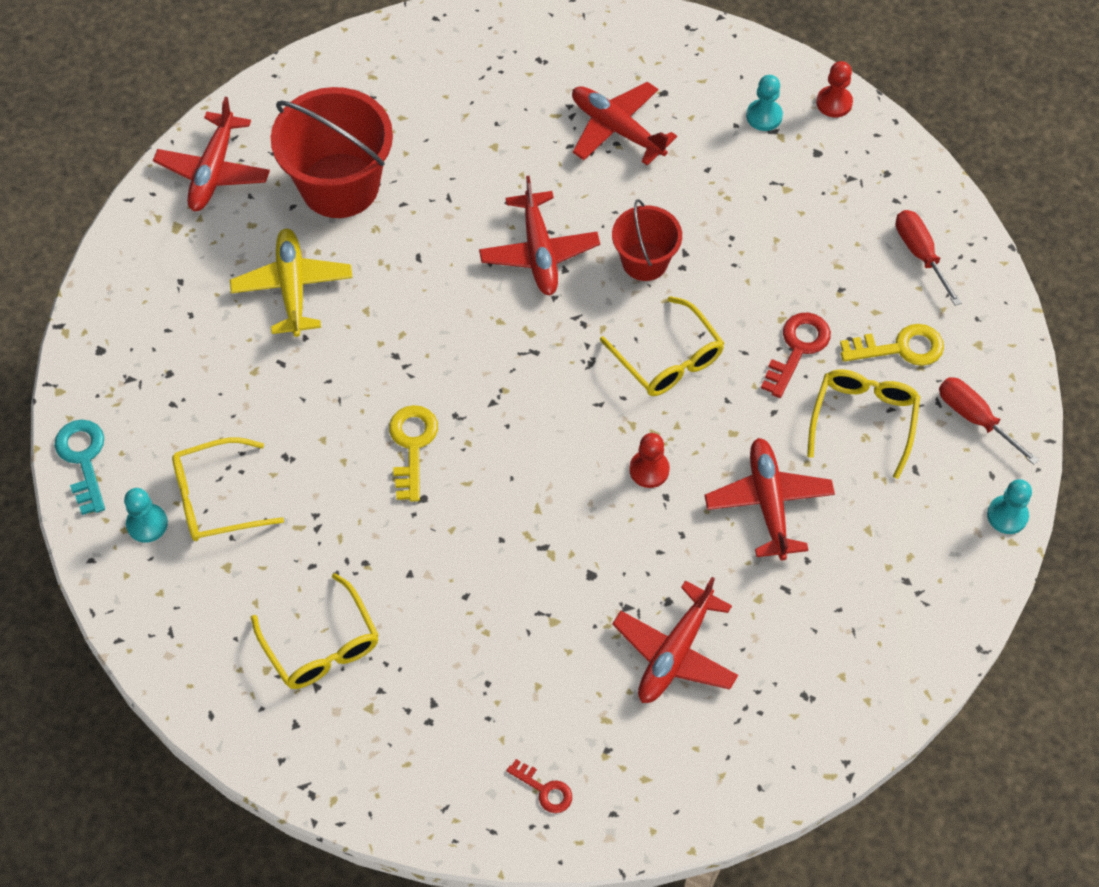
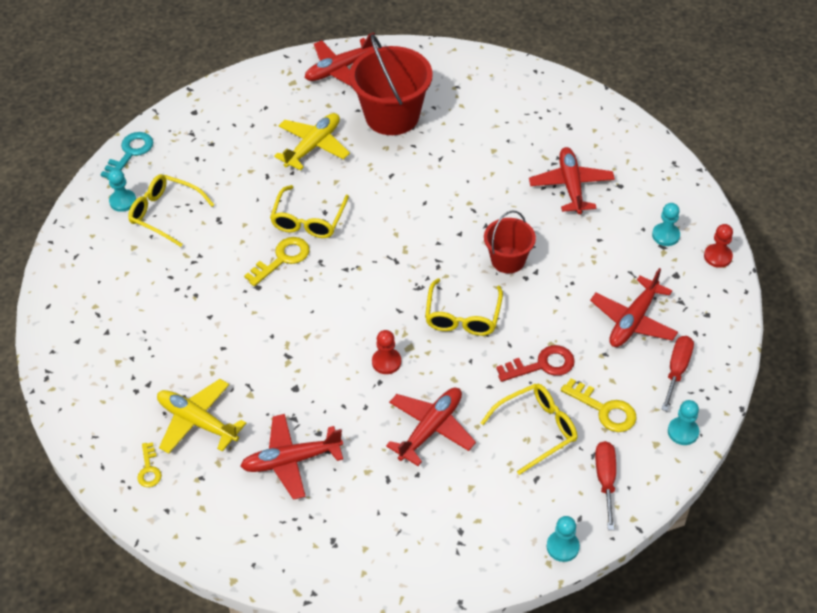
camera: 45 degrees right, 10 degrees down
(322, 645) = (131, 316): yellow glasses -> yellow glasses (308, 220)
(534, 696) = (197, 421): none -> yellow plane
(539, 252) = (456, 216): red plane -> red plane (633, 321)
(544, 789) = (149, 469): red key -> yellow key
(988, 312) = (683, 432): none -> turquoise pawn

